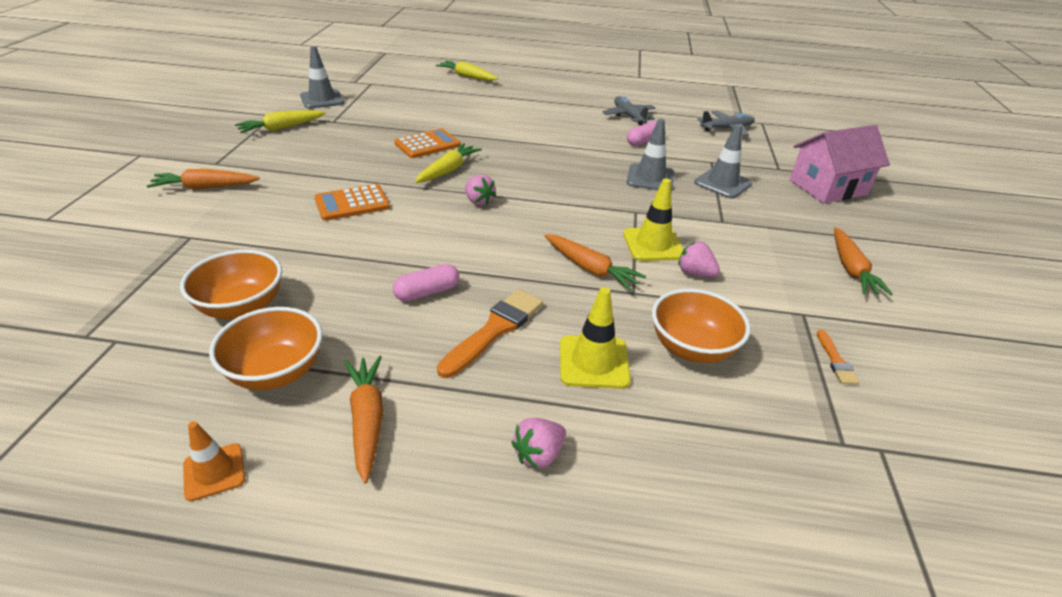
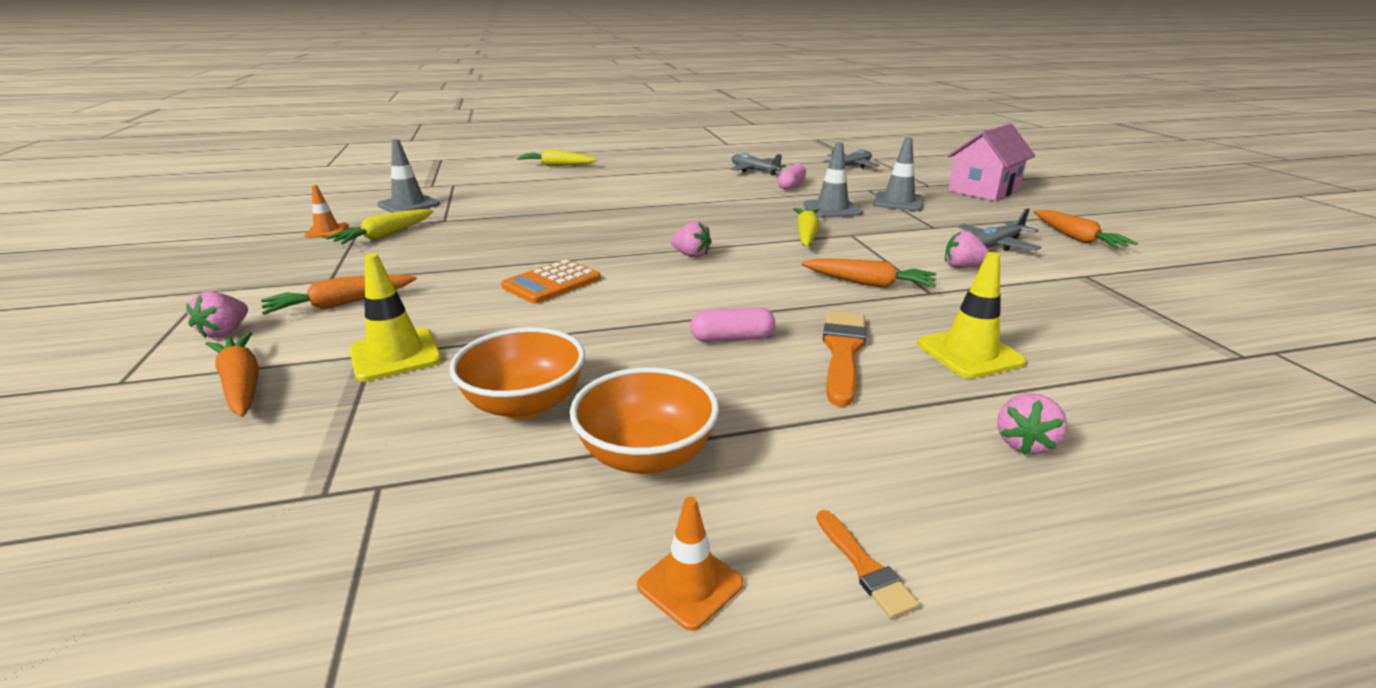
camera: 20 degrees left, 10 degrees down
(124, 194) = (225, 332): none -> pink strawberry
(248, 115) = (327, 231): none -> orange traffic cone
(367, 420) = (812, 469): orange carrot -> orange carrot (242, 384)
(427, 144) = (579, 221): orange calculator -> none
(427, 292) = (732, 338): pink capsule -> pink capsule turned 45 degrees clockwise
(448, 170) = (627, 237): yellow carrot -> yellow carrot (806, 234)
(653, 244) = (899, 254): yellow traffic cone -> yellow traffic cone (395, 355)
(692, 348) = (1036, 321): orange bowl -> none
(758, 256) = (996, 244): none -> grey plane
(836, 360) = (1155, 300): orange brush -> orange brush (864, 567)

